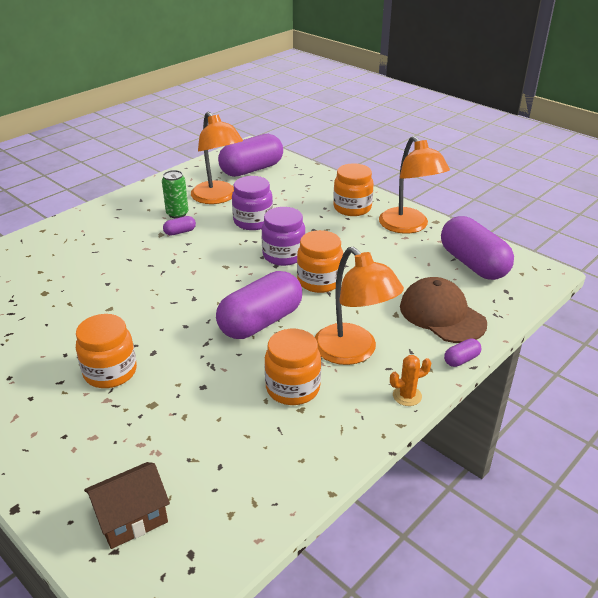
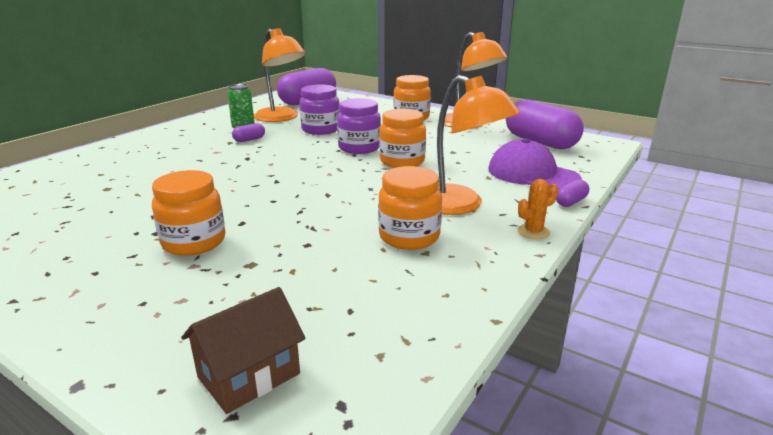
camera: 10 degrees left, 10 degrees down
(261, 322) = (354, 192): purple capsule -> none
(442, 314) = (532, 174): brown cap -> purple cap

